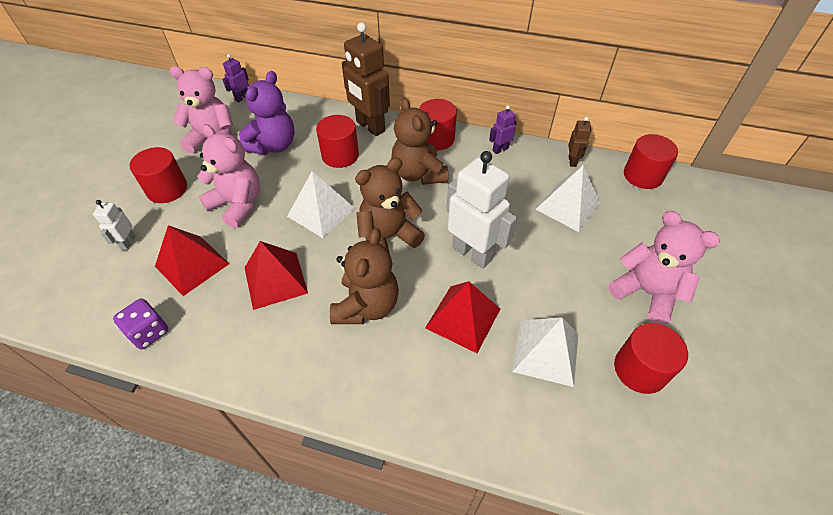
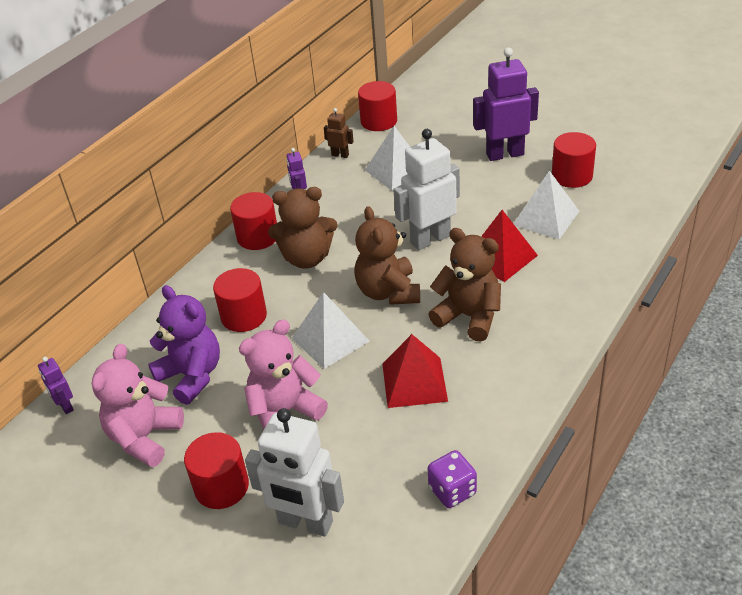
camera: 70 degrees left, 10 degrees down
(128, 243) = (305, 523): white robot -> white robot, size x2.11
(192, 265) = (366, 455): red pyramid -> none
(370, 126) = (205, 286): brown robot -> none
(646, 292) = (505, 154): pink teddy bear -> purple robot

